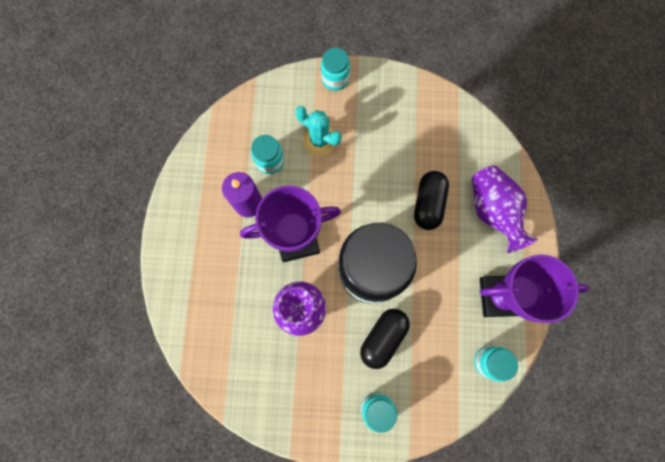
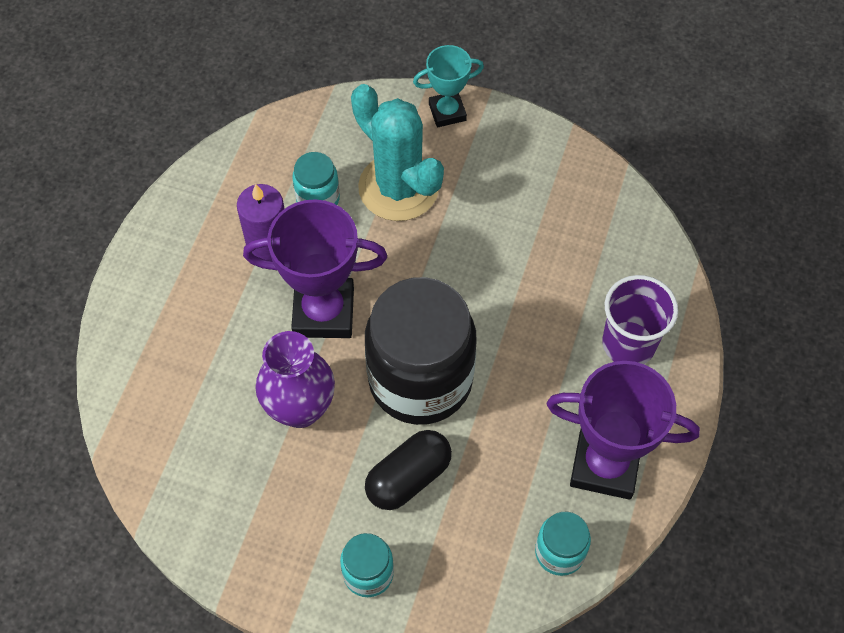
camera: 15 degrees right, 15 degrees down
(319, 140) = (398, 187): turquoise cactus -> turquoise cactus, size x1.60
(335, 79) = (447, 112): turquoise jar -> turquoise trophy
(428, 204) = (533, 310): black capsule -> none
(492, 211) = (628, 344): purple vase -> purple cup

